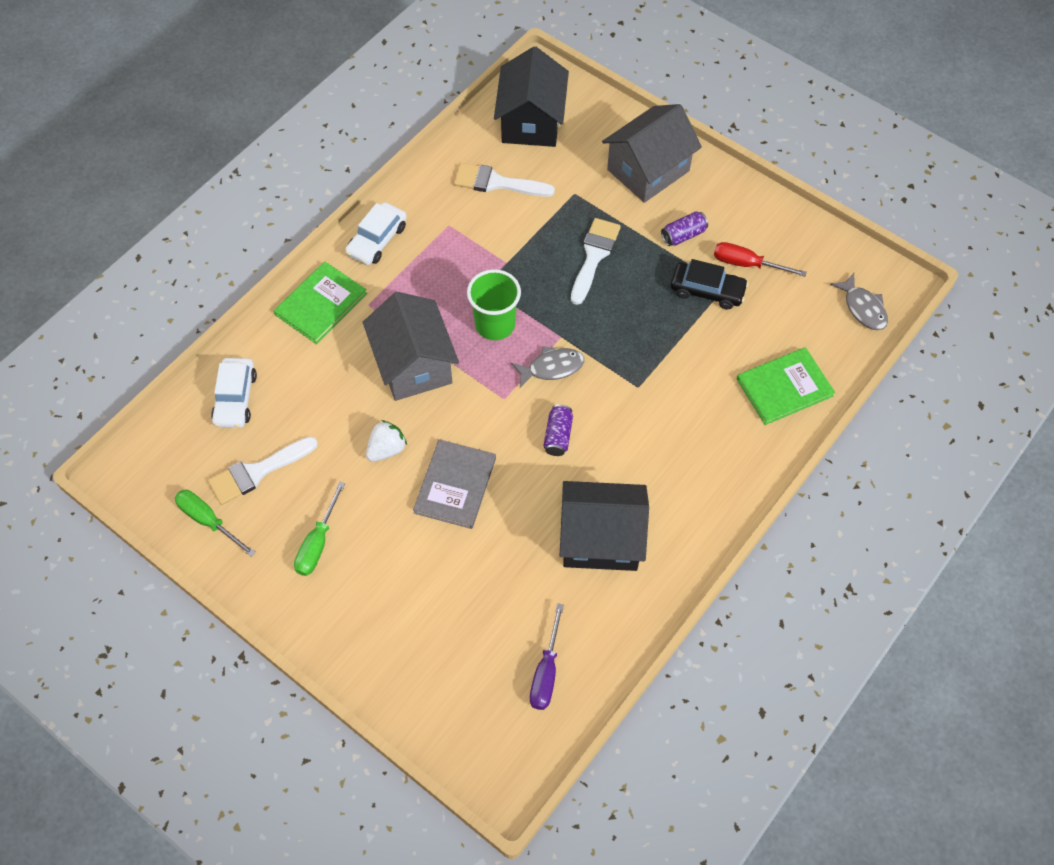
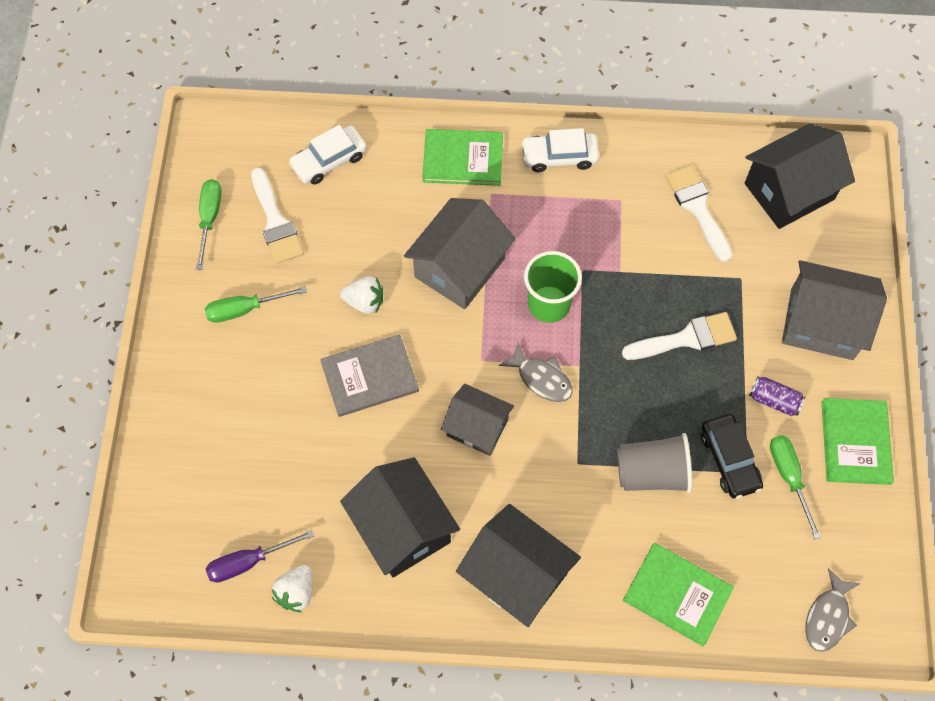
camera: 55 degrees right, 5 degrees up
(257, 472) = (276, 222): white brush -> white brush turned 135 degrees counterclockwise
(558, 436) = (477, 427): purple can -> grey house
(598, 650) = (296, 592): none -> white strawberry
(681, 344) = (652, 473): none -> grey cup
(696, 483) = (516, 575): none -> black house
(746, 264) = (789, 477): red screwdriver -> green screwdriver
(750, 209) = (855, 442): none -> green book

